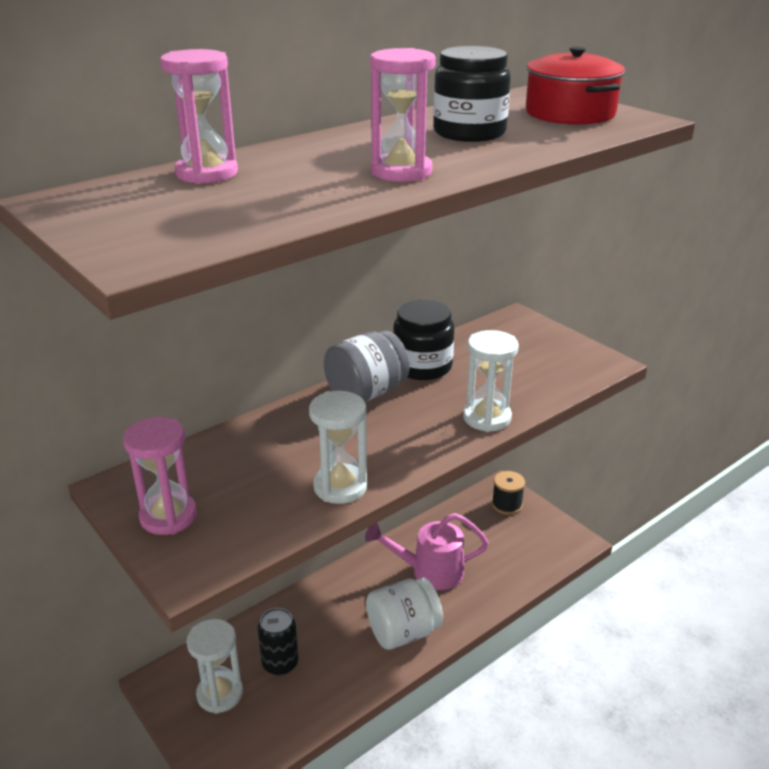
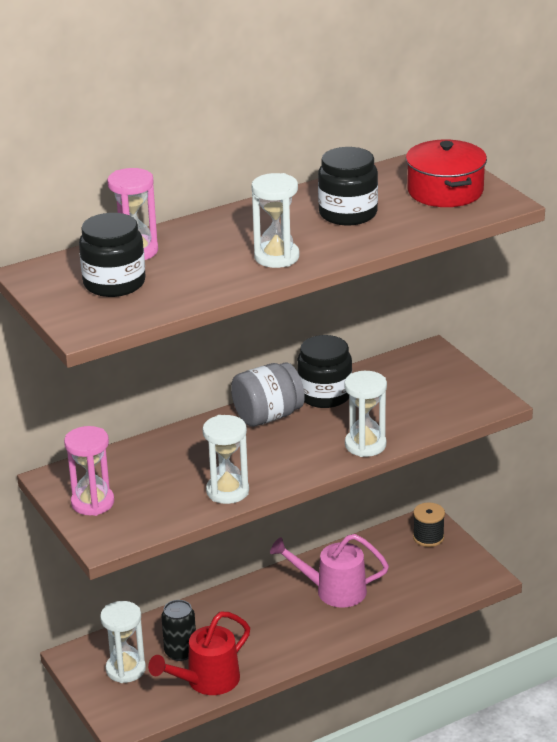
camera: 10 degrees right, 0 degrees up
(180, 206) = (114, 283): none -> black jar
(315, 700) = (206, 681): none -> red watering can
(401, 172) = (276, 257): pink hourglass -> white hourglass
(403, 632) = (295, 638): white jar -> none

